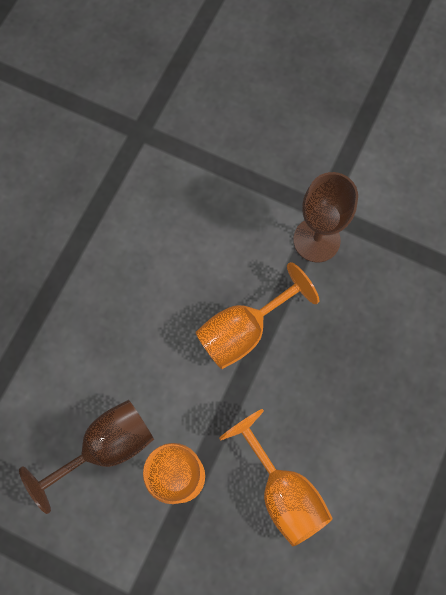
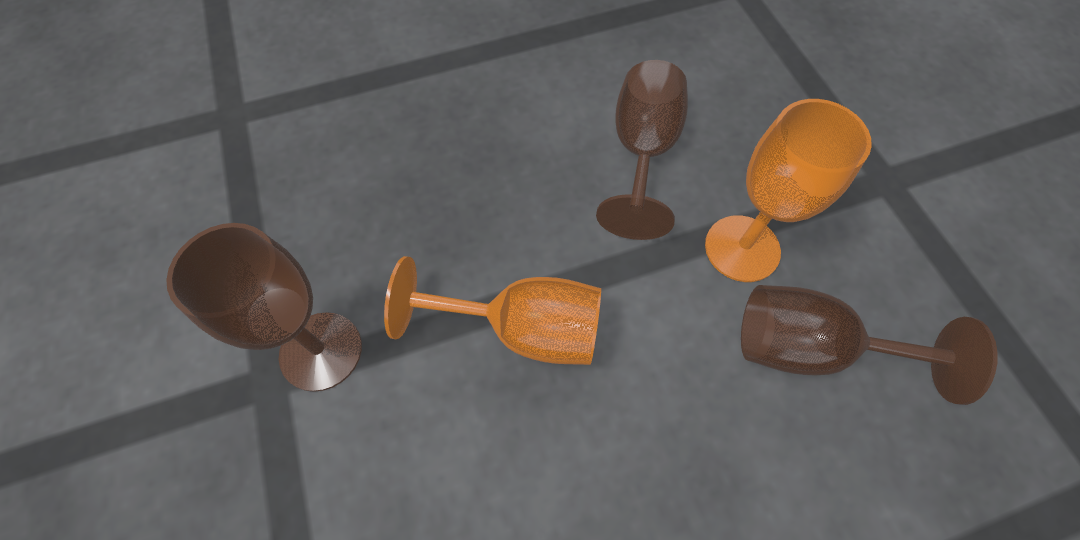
camera: 135 degrees left, 10 degrees down
(282, 490) = (642, 153): orange goblet -> brown goblet

